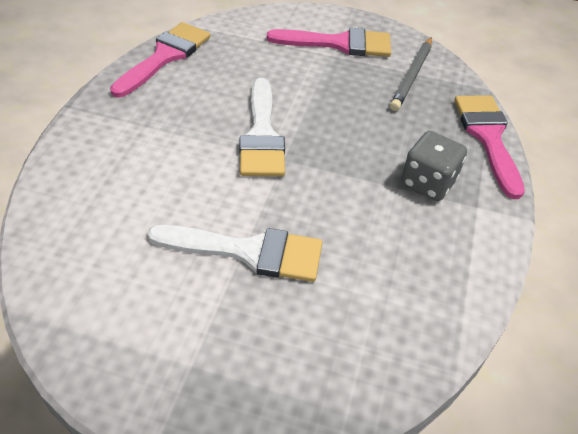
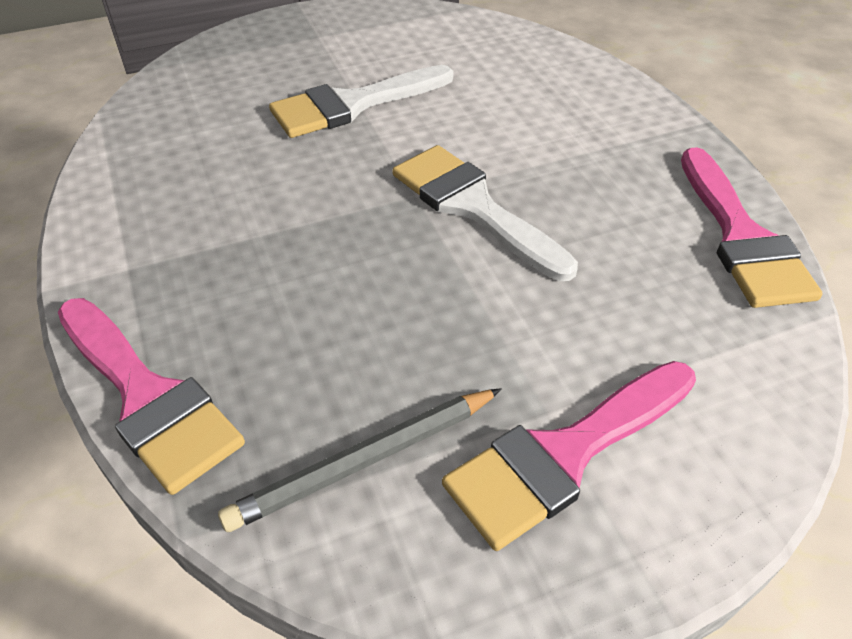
camera: 145 degrees right, 0 degrees up
(411, 76) = (363, 461): grey pencil -> grey pencil turned 105 degrees counterclockwise
(428, 183) = (212, 263): grey dice -> none

